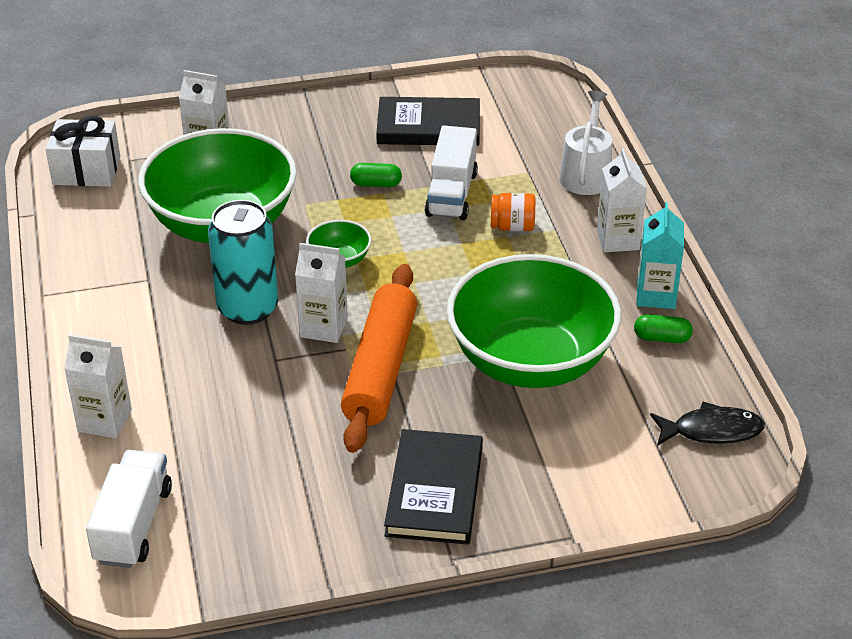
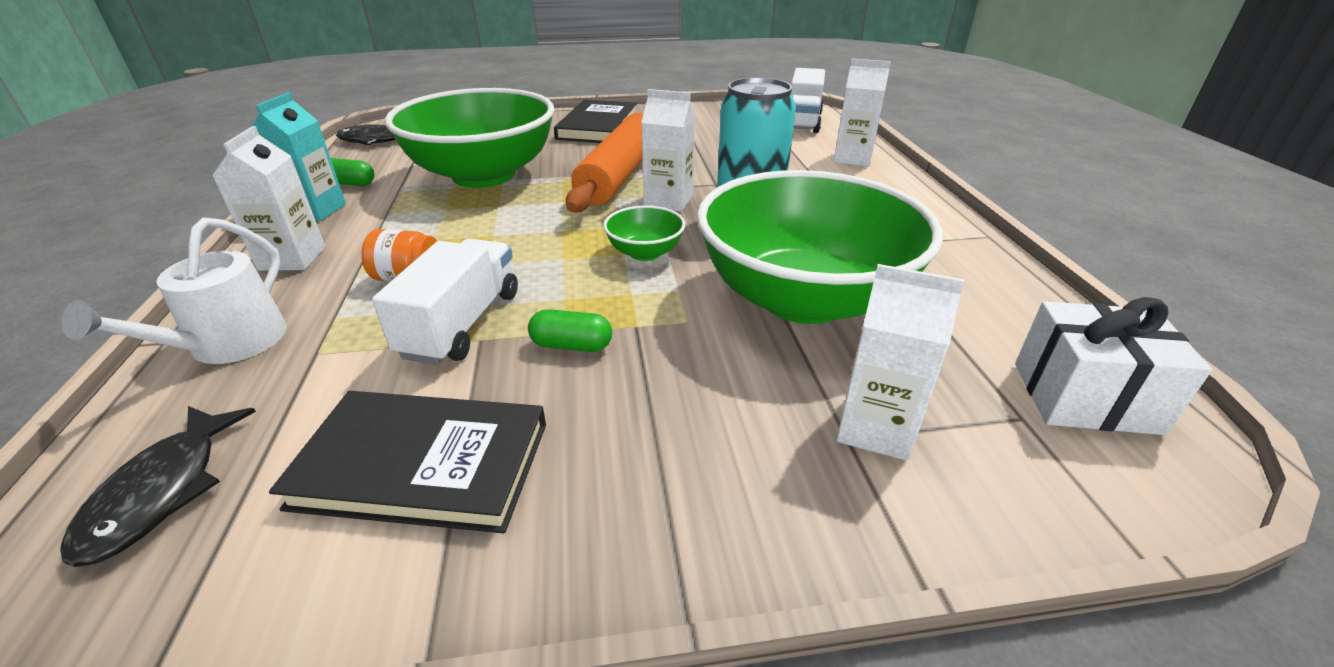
camera: 175 degrees left, 5 degrees down
(538, 112) = (161, 492): none -> black fish

